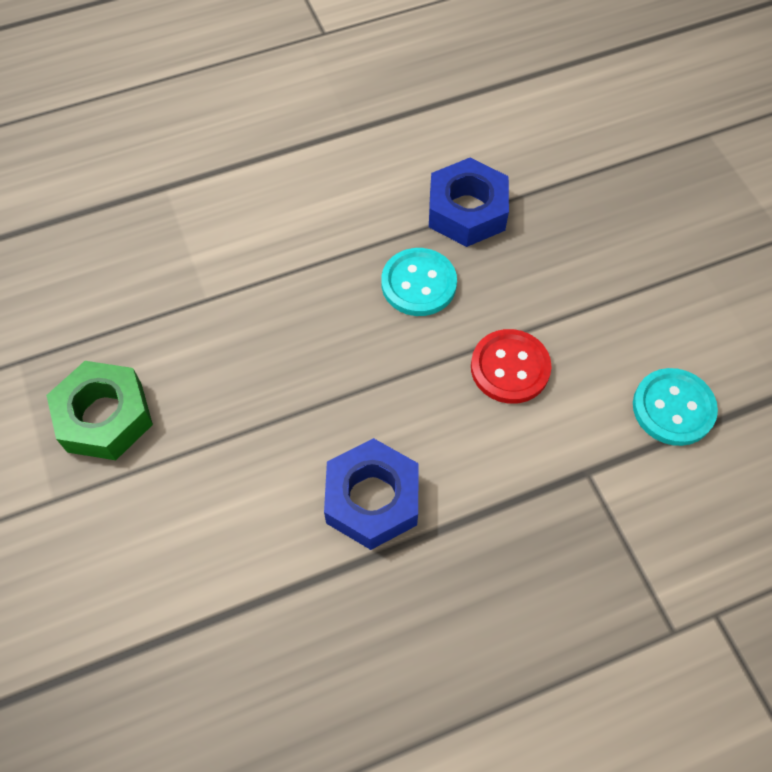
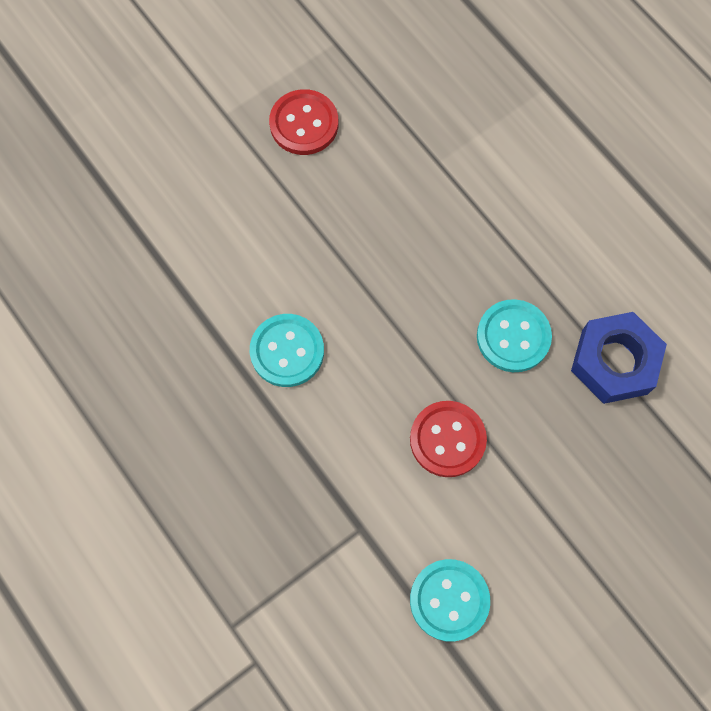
camera: 75 degrees right, 10 degrees up
(105, 417) = (304, 124): green nut -> red button
(372, 499) = (287, 351): blue nut -> turquoise button

